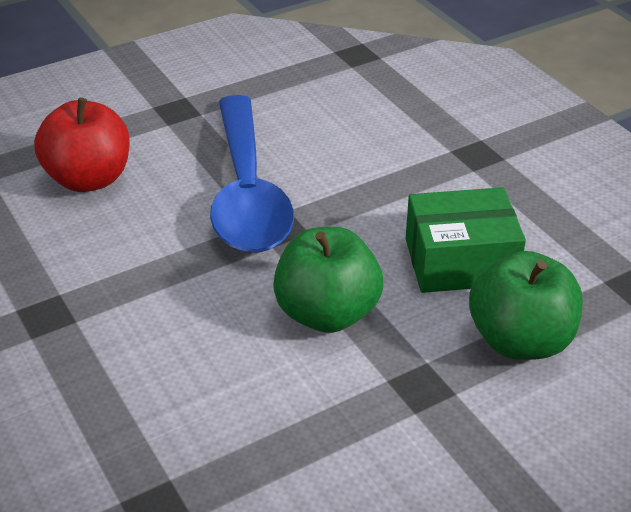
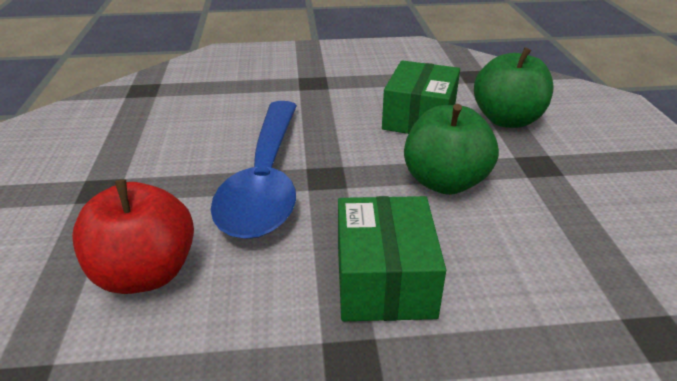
camera: 65 degrees left, 5 degrees down
(146, 308) = (384, 279): none -> green box
(247, 192) = (266, 181): blue spoon -> blue spoon turned 75 degrees clockwise

